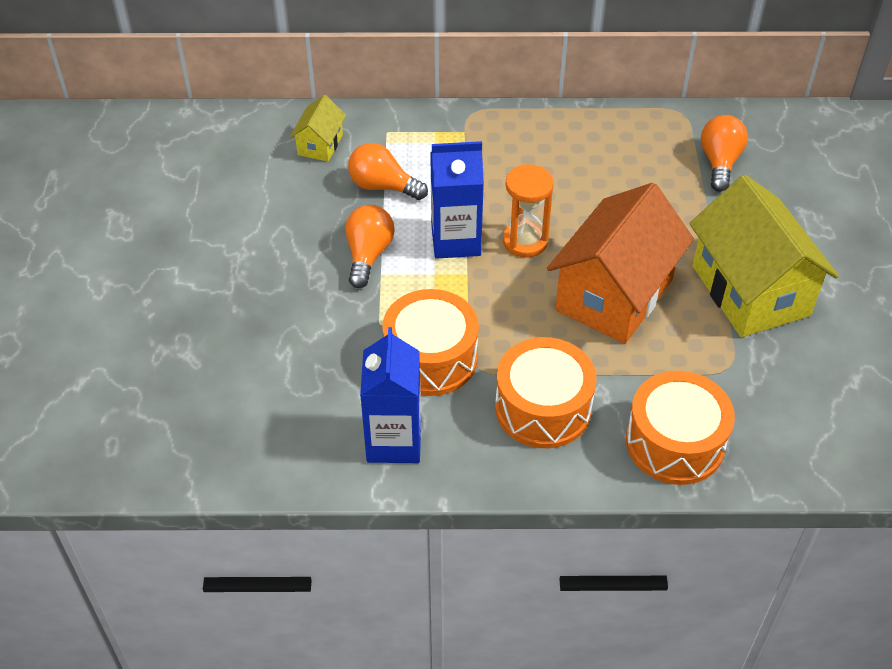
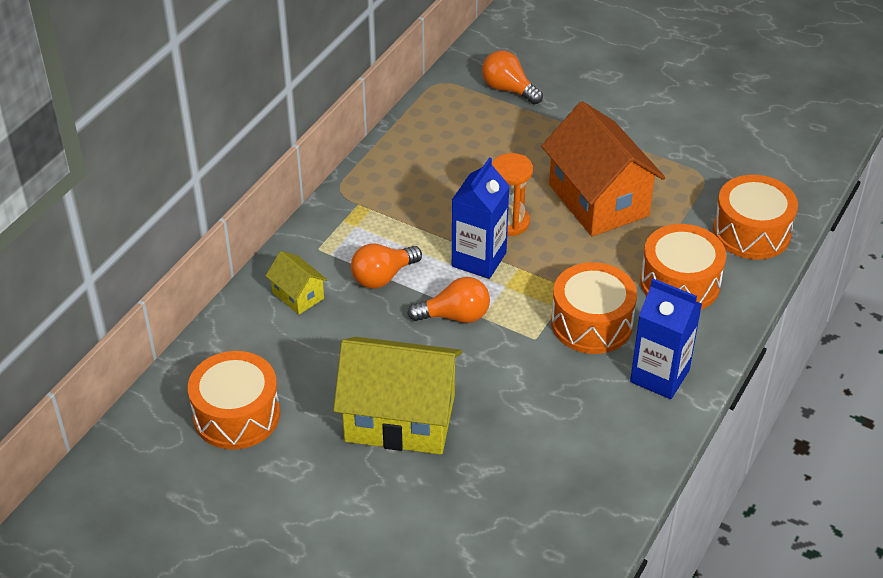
camera: 60 degrees left, 5 degrees down
(158, 170) = (236, 415): none -> orange drum
(368, 255) = (455, 316): orange light bulb -> orange light bulb turned 135 degrees clockwise
(750, 290) = (642, 134): yellow house -> yellow house (400, 418)

